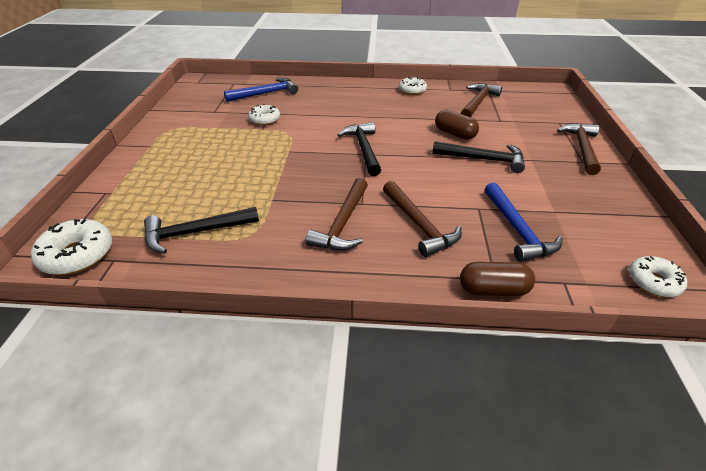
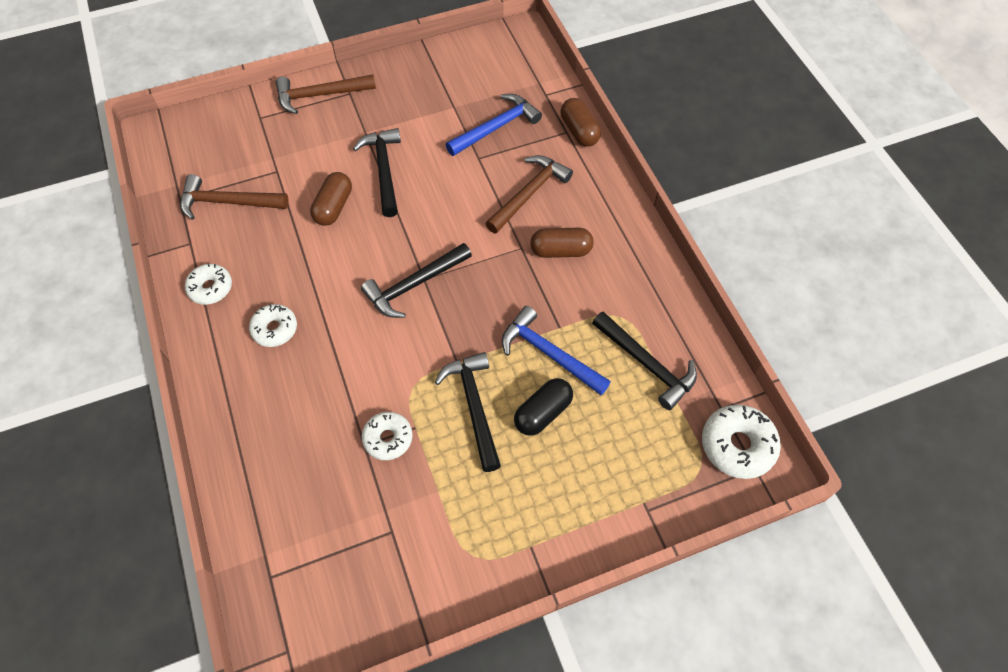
camera: 115 degrees left, 20 degrees up
(218, 172) = (543, 412): none -> black capsule
(252, 149) = (474, 406): none -> black hammer
(266, 93) = (295, 492): blue hammer -> blue hammer (549, 353)
(342, 223) = (561, 250): brown hammer -> brown capsule
(653, 282) = (515, 50): white donut -> white donut (275, 329)

